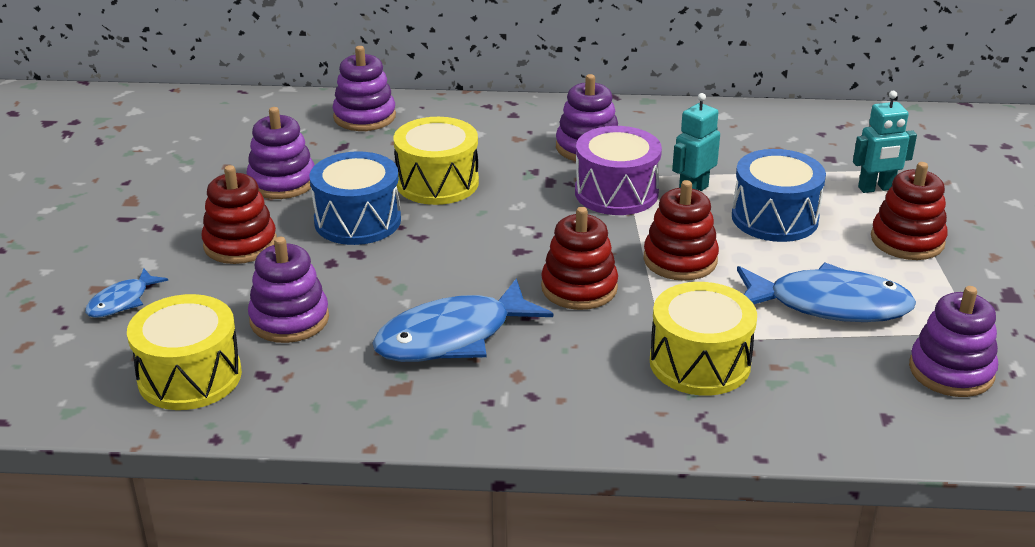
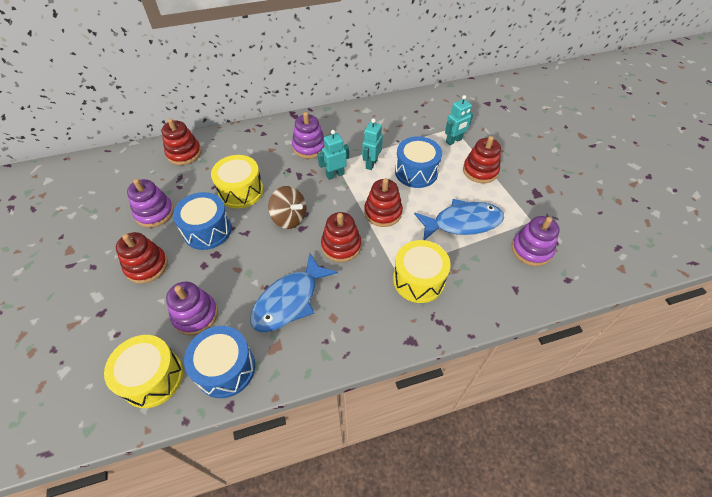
camera: 20 degrees left, 20 degrees up
(122, 301) = (90, 331): blue fish -> none
(307, 394) = (225, 368): none -> blue drum
(364, 117) = (184, 153): purple stacking toy -> red stacking toy
(504, 233) = (289, 218): none -> brown spinning top
(616, 193) = (335, 175): purple drum -> turquoise robot

